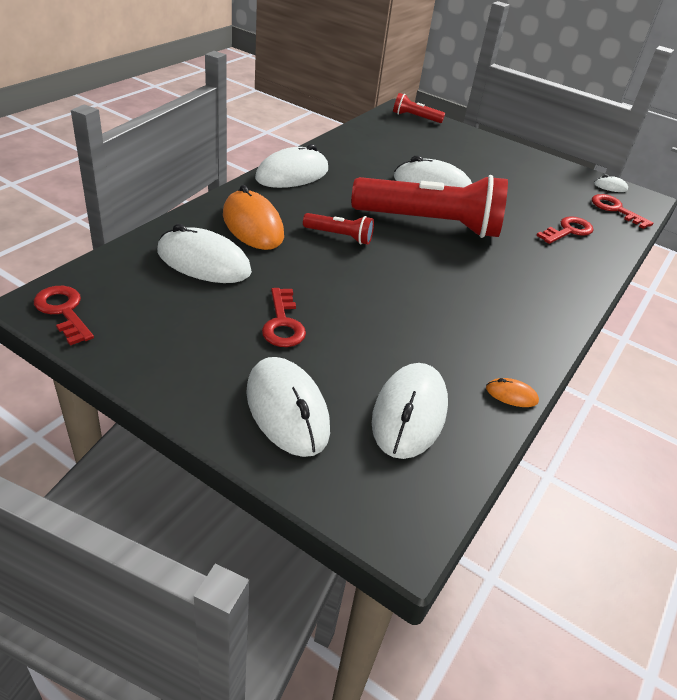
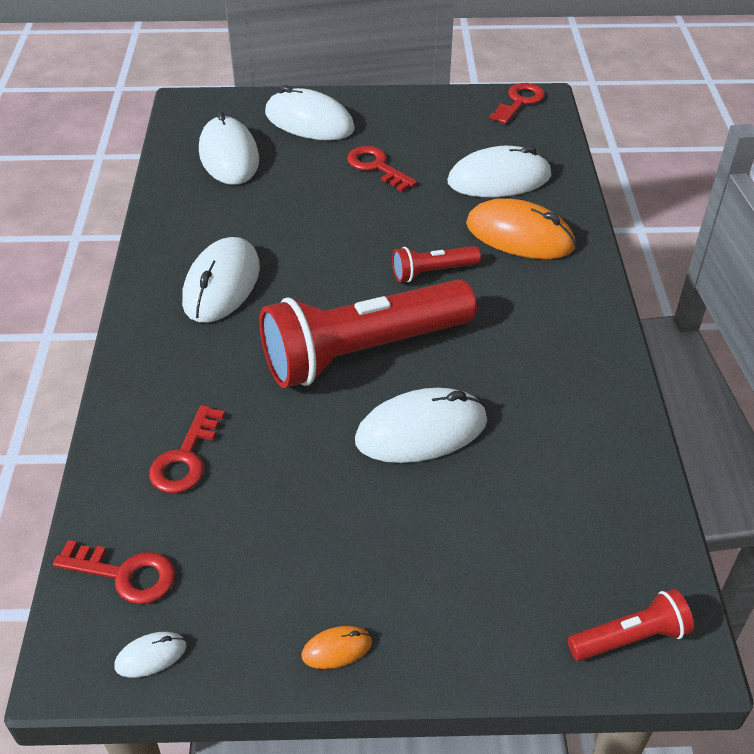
camera: 150 degrees right, 5 degrees up
(63, 311) = (519, 102): red key -> red key turned 75 degrees counterclockwise
(292, 174) = (587, 330): white mouse -> white mouse (222, 284)
(511, 395) = (161, 203): orange mouse -> orange mouse (337, 649)

